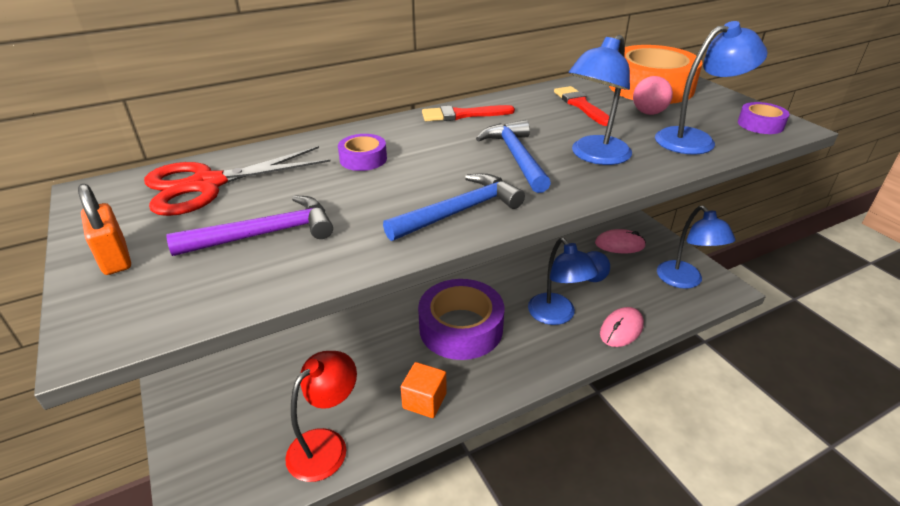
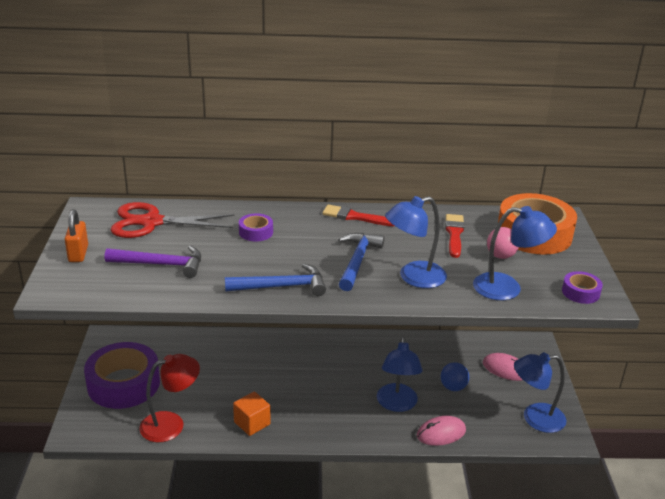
camera: 25 degrees right, 5 degrees down
(461, 328) = (315, 386): purple tape -> purple tape (123, 384)
(684, 281) = (535, 418): blue lamp -> blue lamp turned 75 degrees clockwise

